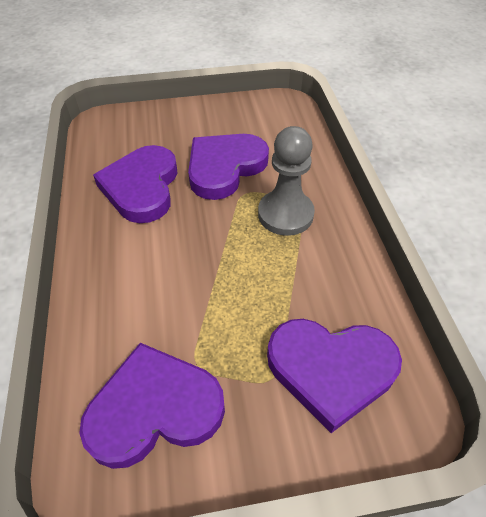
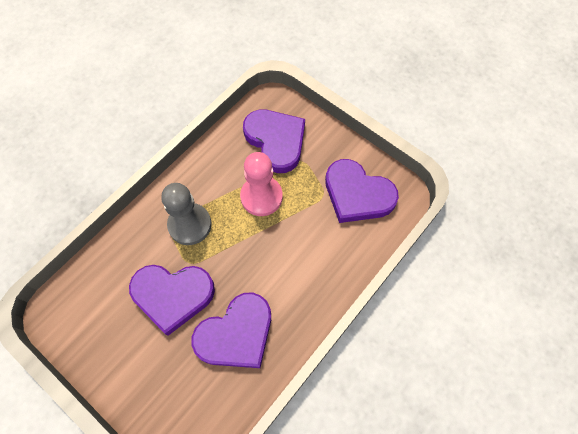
camera: 130 degrees left, 15 degrees up
(259, 295) = (261, 197): none -> pink pawn

